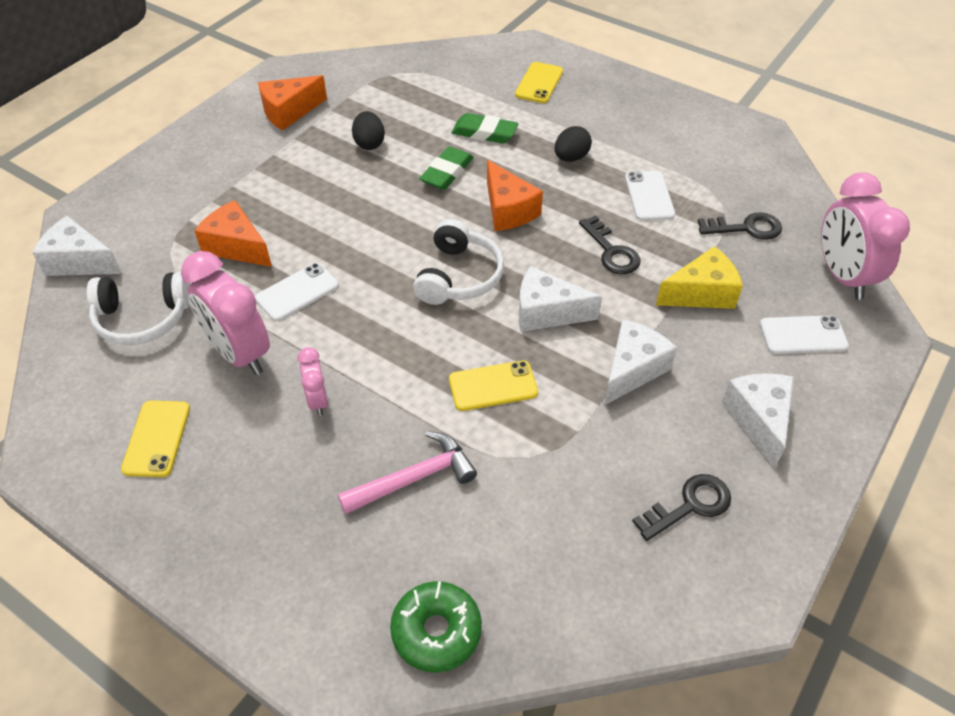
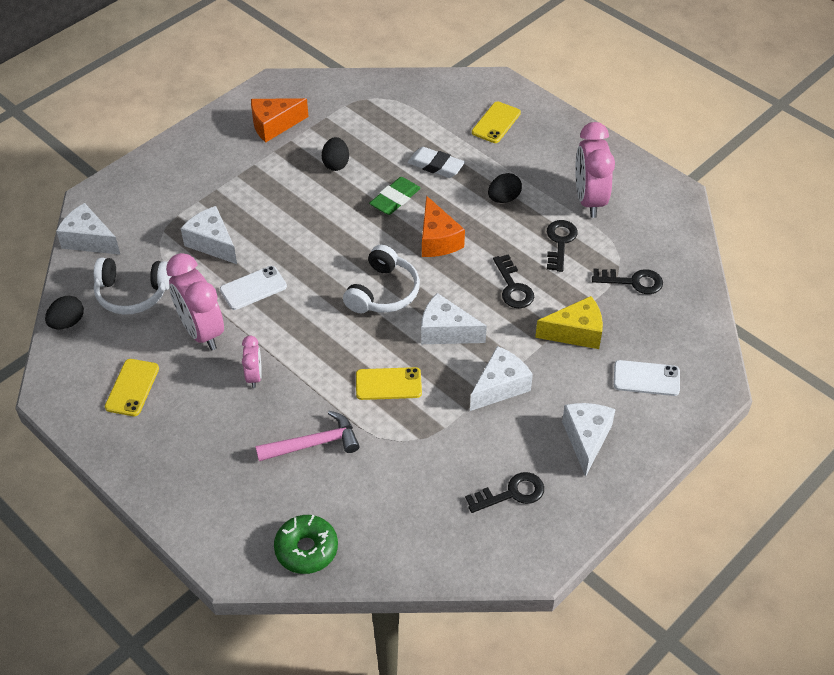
camera: 10 degrees right, 0 degrees up
(60, 366) = (67, 322): none -> black egg
(237, 246) = (212, 243): orange cheese -> white cheese
(484, 133) = (436, 166): green eraser -> white eraser
(649, 196) = (560, 242): white phone -> black key
(842, 276) = (698, 334): pink clock -> pink clock (589, 200)

